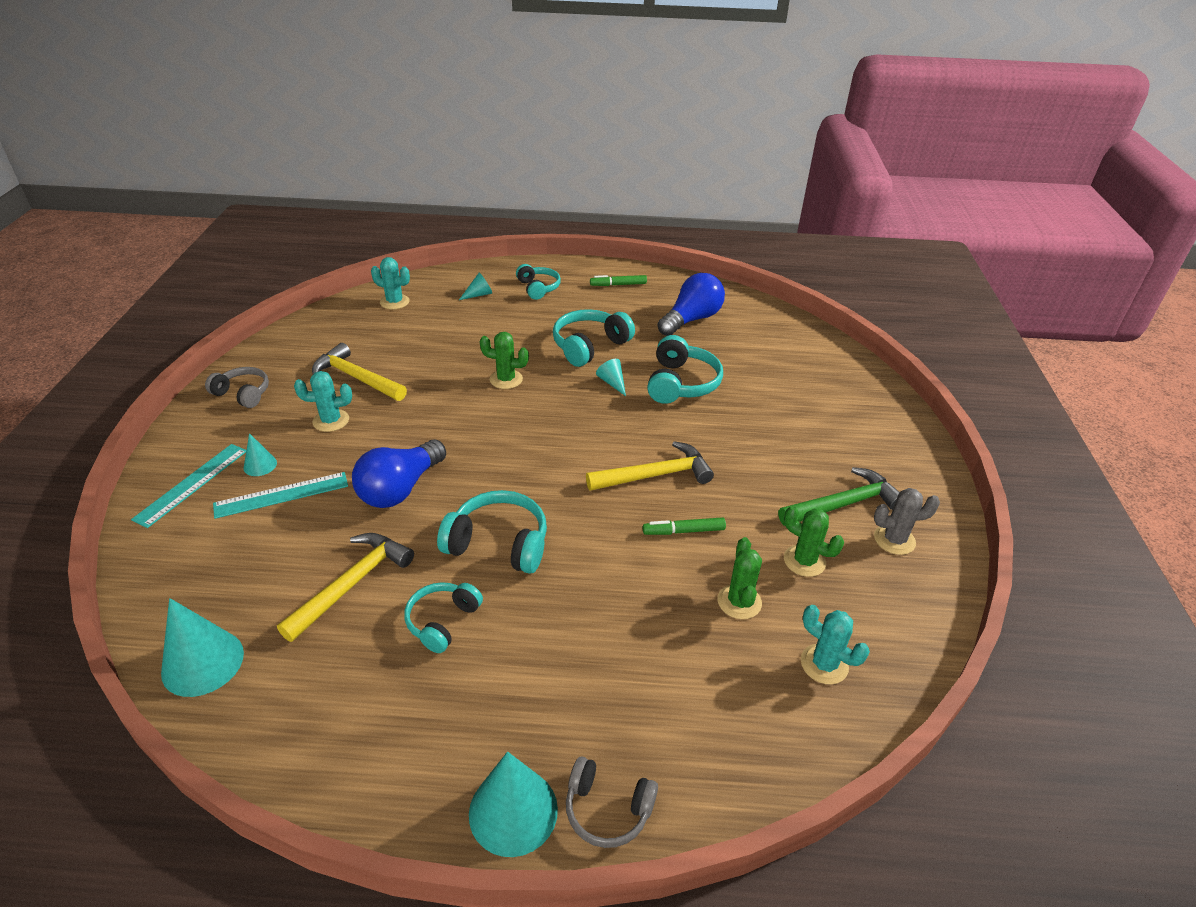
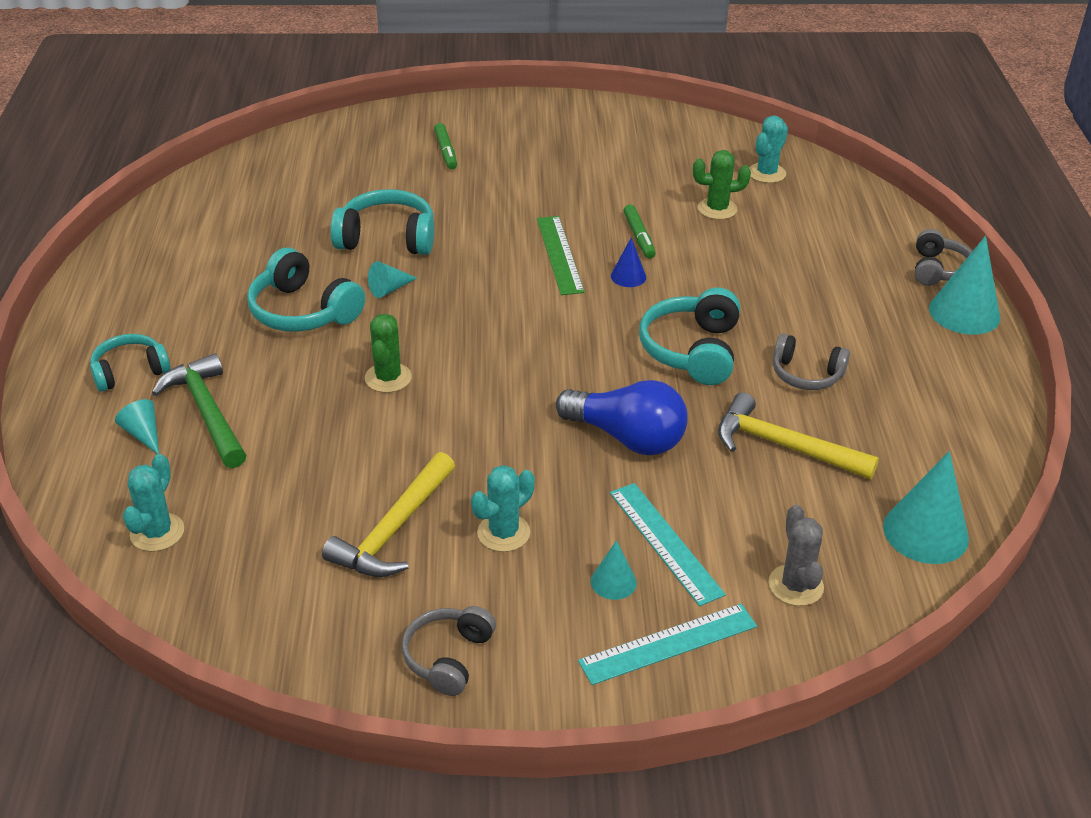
camera: 95 degrees left, 0 degrees up
(192, 484) = (668, 643): turquoise ruler -> turquoise ruler turned 45 degrees counterclockwise
(331, 421) = (503, 533): turquoise cactus -> turquoise cactus turned 60 degrees clockwise
(442, 621) = (806, 374): turquoise headphones -> grey headphones
(617, 515) = (628, 276): none -> blue cone
(618, 285) = (131, 293): green marker -> green marker (446, 151)
(655, 475) = (560, 254): yellow hammer -> green ruler
(691, 319) = (237, 230): blue light bulb -> none
(804, 561) = (657, 175): green cactus -> none
(843, 504) = (577, 151): green hammer -> green hammer (207, 412)
(894, 540) = (617, 130): grey cactus -> grey cactus (795, 585)

